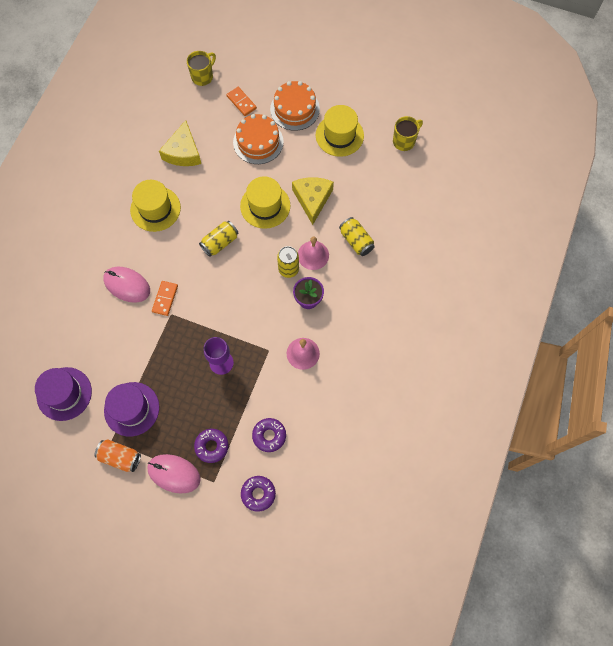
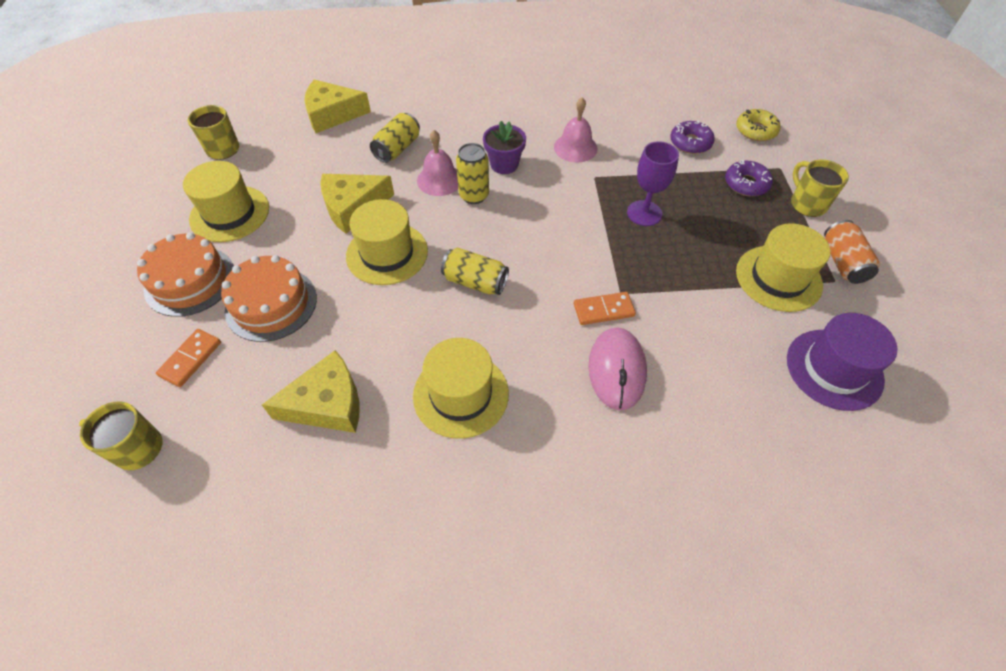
camera: 115 degrees left, 15 degrees down
(131, 409) = (778, 278): purple hat -> yellow hat
(174, 473) = (807, 204): pink mouse -> yellow mug
(258, 494) = (755, 130): purple donut -> yellow donut
(413, 212) = (332, 114): none -> yellow cheese

